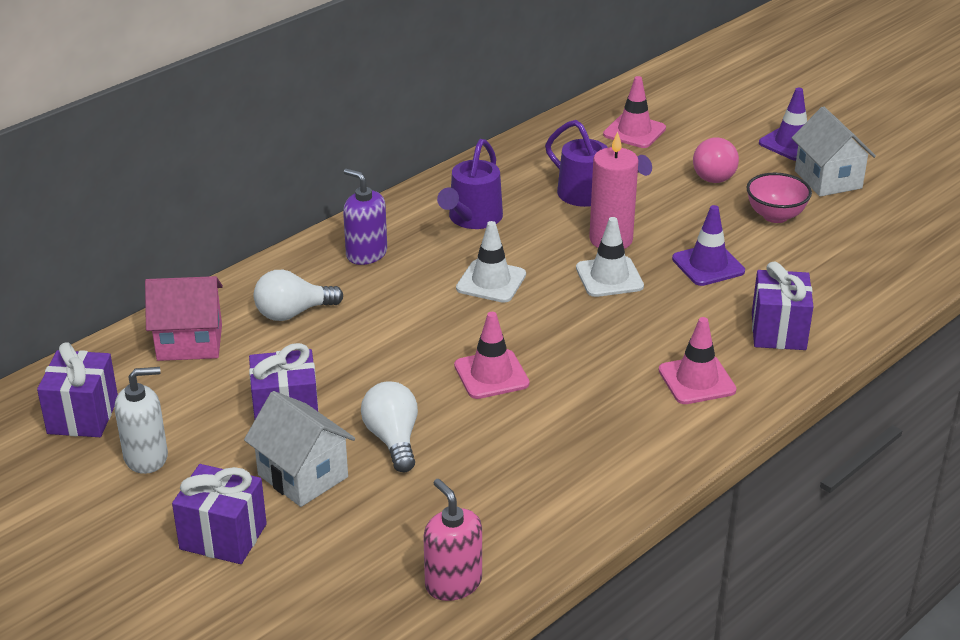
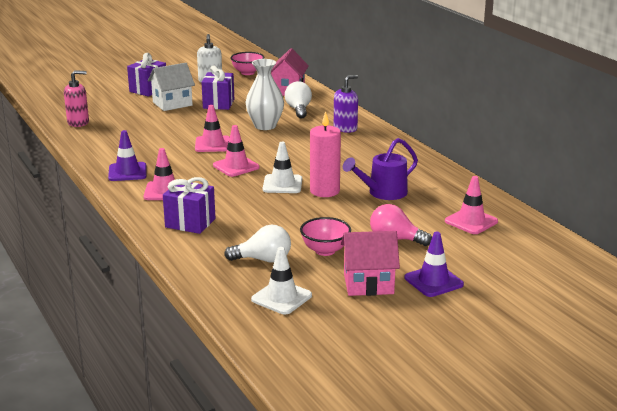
camera: 105 degrees right, 10 degrees down
(83, 416) = (247, 73): purple gift -> pink bowl
(384, 335) = (265, 126): none -> white vase
(393, 439) = (181, 121): white light bulb -> white light bulb (263, 260)
(472, 219) = (369, 156): purple watering can -> none
(491, 281) = (298, 154): white traffic cone -> white traffic cone (281, 297)
(569, 331) = (236, 166): none -> pink traffic cone
(708, 265) = (277, 215): purple traffic cone -> purple traffic cone (127, 172)
(828, 179) = (368, 284): white house -> pink house

